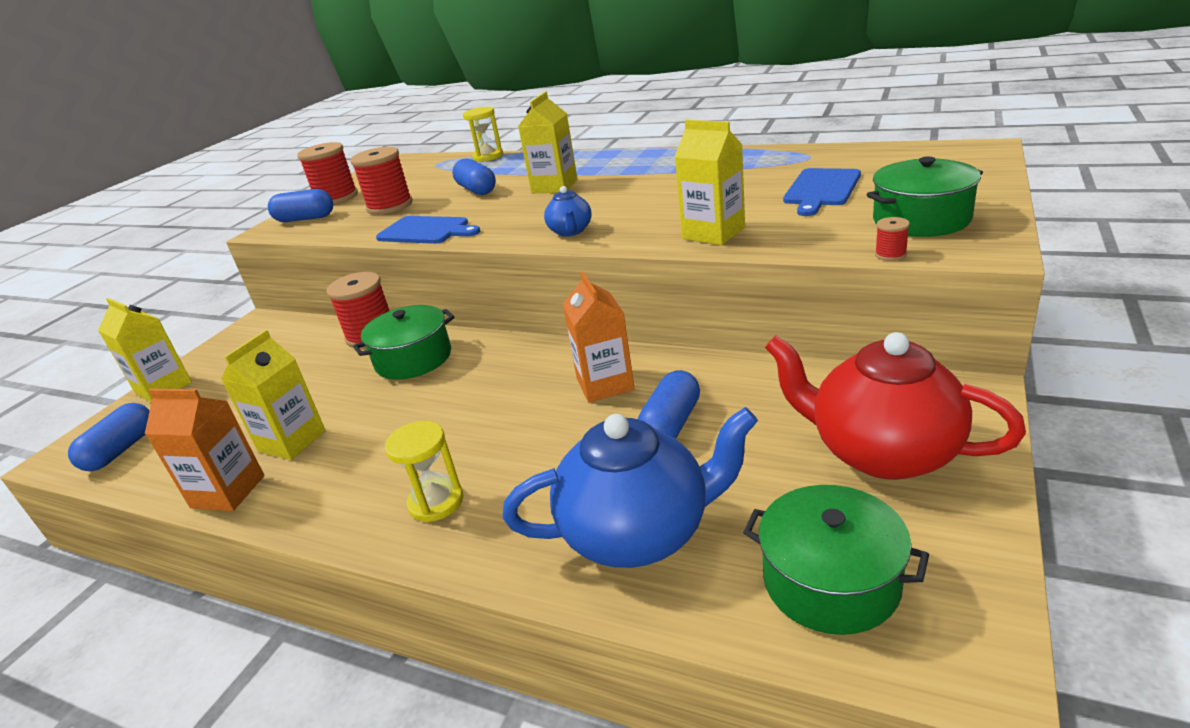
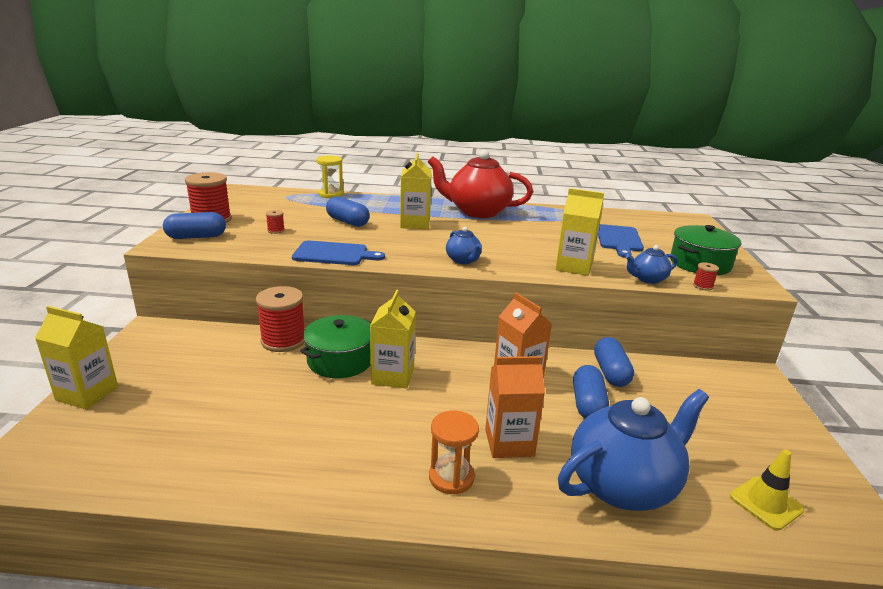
camera: 25 degrees left, 5 degrees down
(121, 450) = (83, 458): blue capsule -> blue capsule (610, 372)
(228, 492) = (242, 487): orange carton -> orange carton (509, 443)
(292, 441) = (274, 436): yellow carton -> yellow carton (393, 376)
(390, 206) = (276, 230): red spool -> red spool, size x0.43
(436, 502) = (451, 477): yellow hourglass -> orange hourglass
(808, 247) = (647, 279): none -> blue teapot
(830, 581) = (766, 503): green pot -> yellow traffic cone
(881, 452) = (733, 416): red teapot -> red teapot (477, 211)

